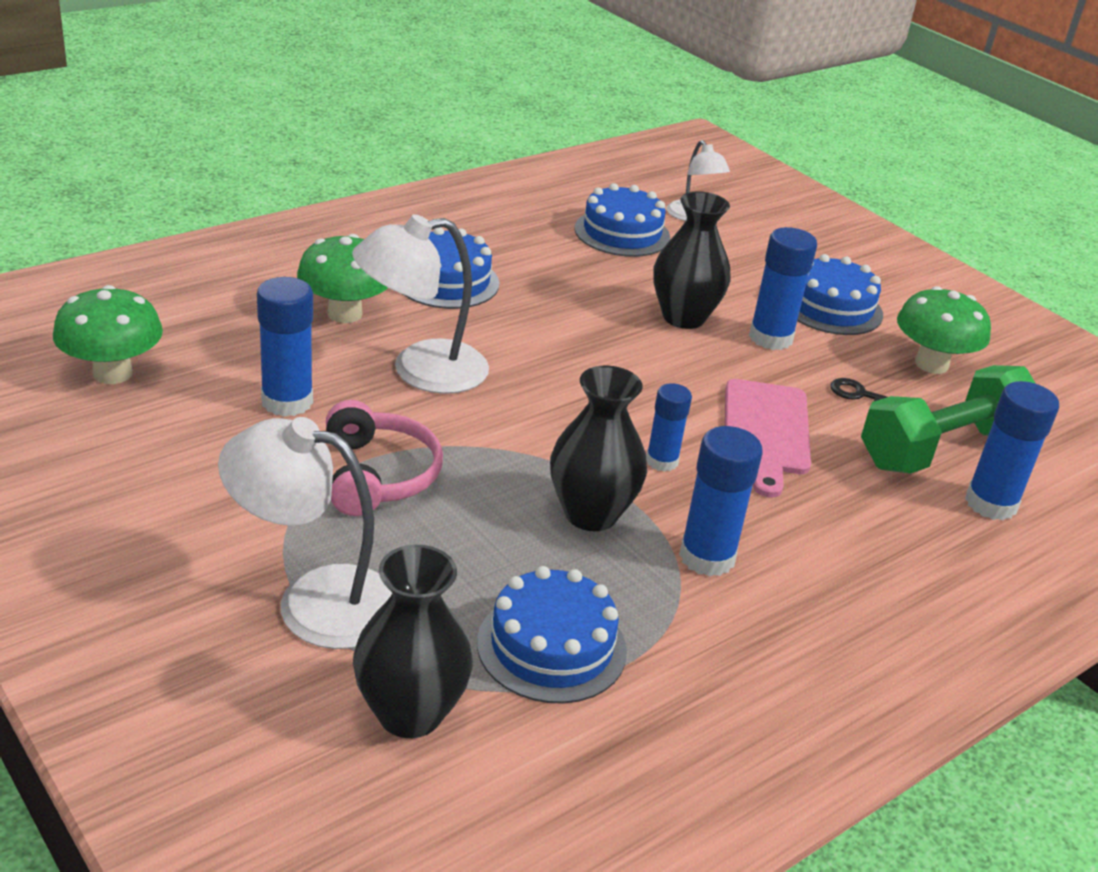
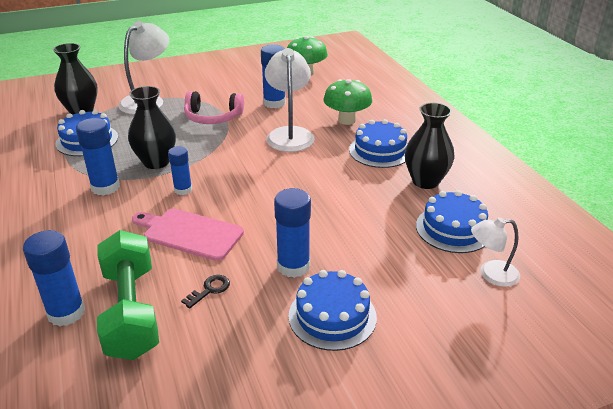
camera: 110 degrees right, 0 degrees up
(683, 317) = (327, 231): black vase -> black vase (425, 181)
(931, 364) = (233, 351): green mushroom -> none

